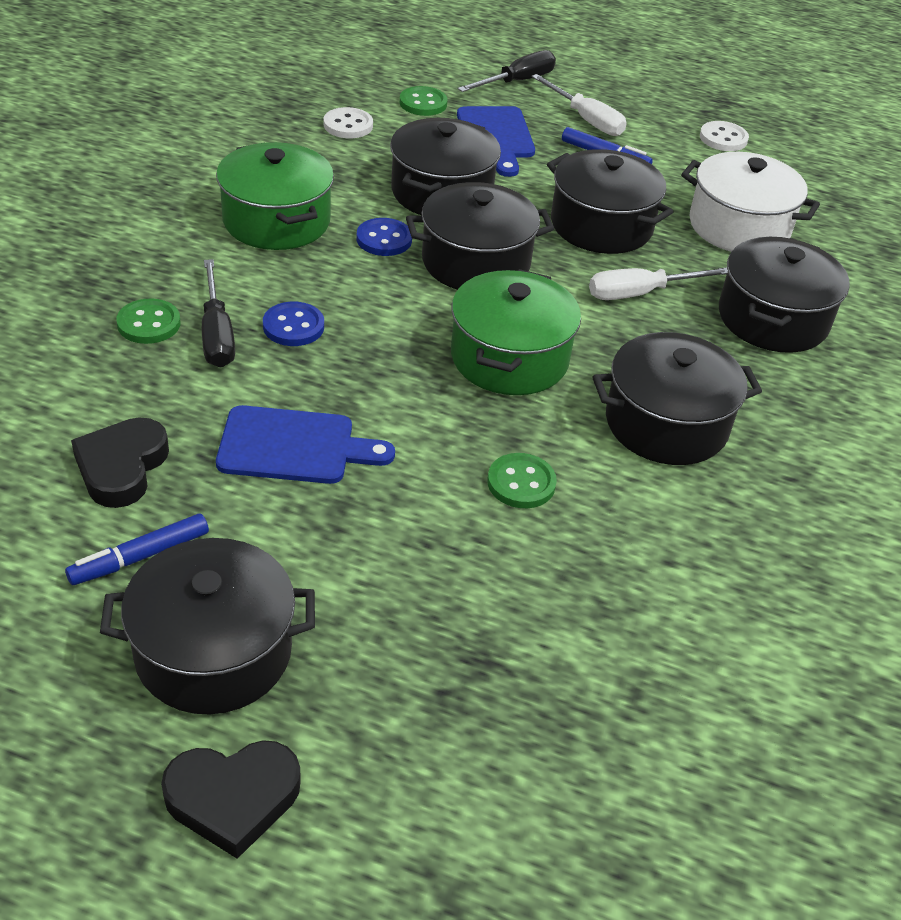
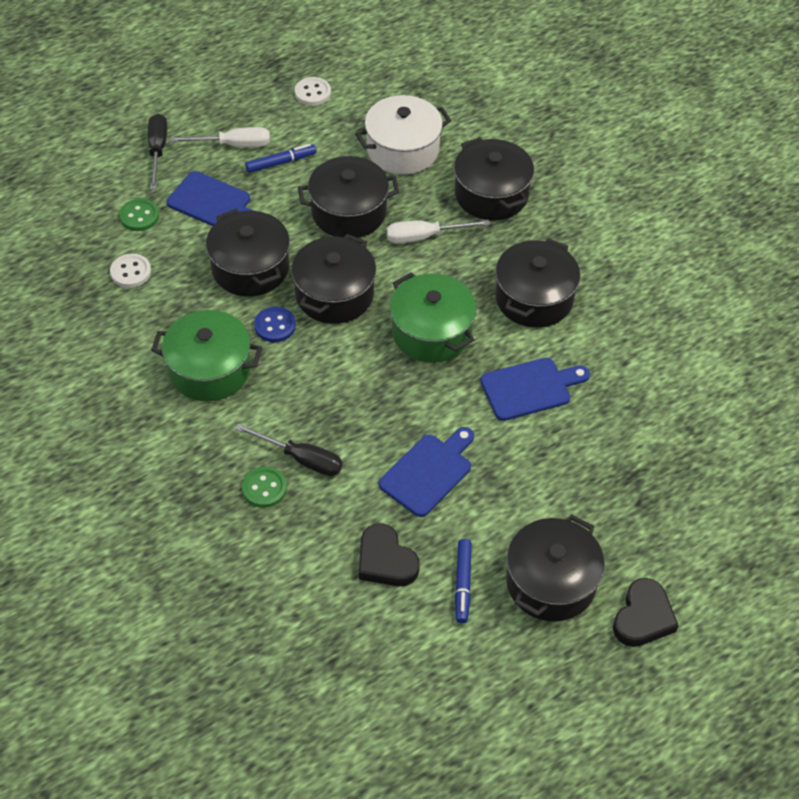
camera: 50 degrees left, 10 degrees up
(293, 326) = (324, 417): blue button -> none
(521, 483) = (530, 388): green button -> blue cutting board
(641, 293) = (424, 236): white screwdriver -> white screwdriver turned 60 degrees clockwise

